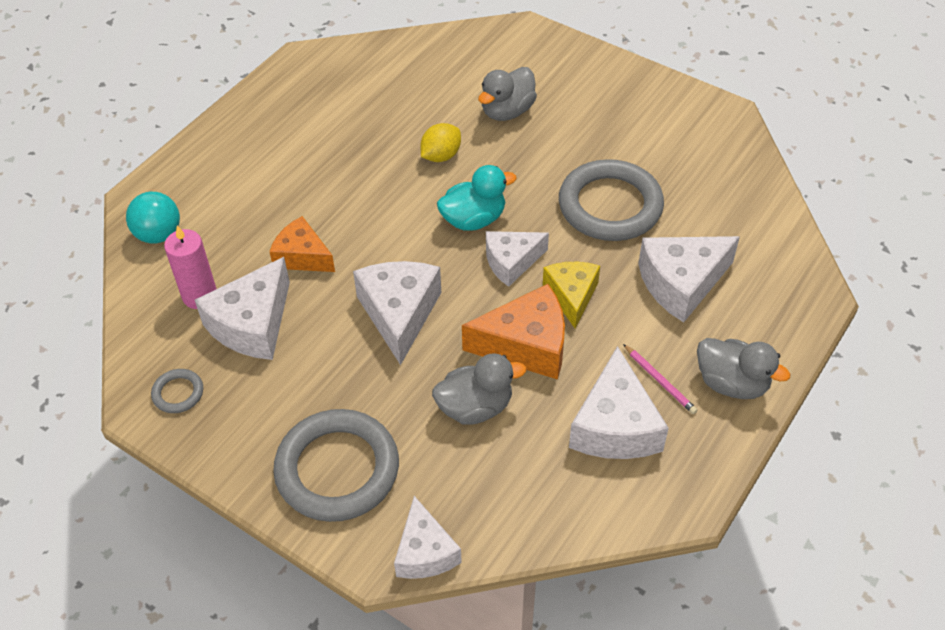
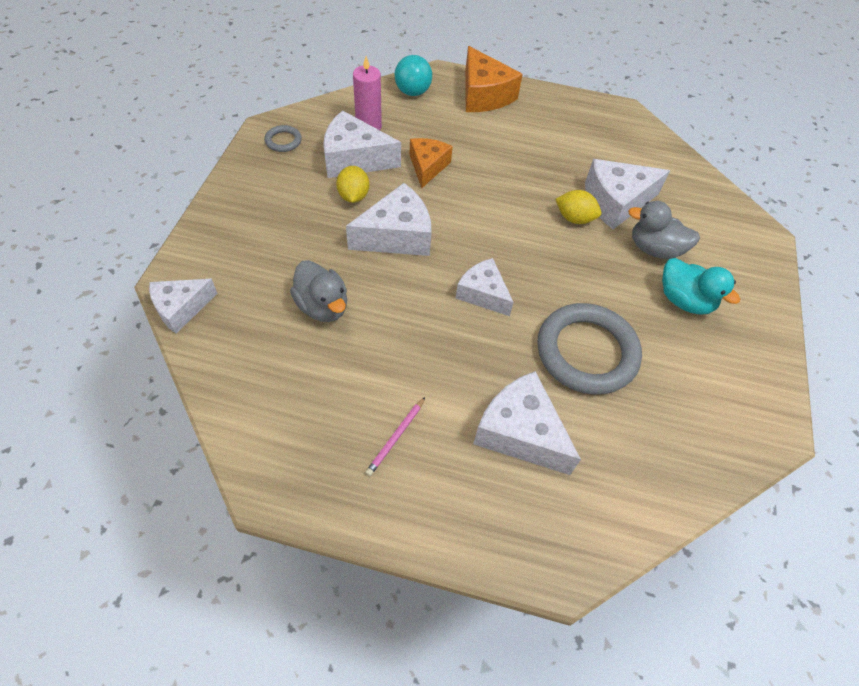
camera: 65 degrees right, 5 degrees up
(317, 340) = (353, 196): none -> yellow lemon
(337, 469) = (242, 239): grey ring -> none
(473, 219) = (516, 257): turquoise duck -> turquoise duck (684, 300)
(526, 345) = (398, 325): orange cheese -> orange cheese (484, 95)
(571, 296) = (465, 346): yellow cheese -> none
(615, 426) = (334, 411): white cheese -> white cheese (615, 202)
(731, 383) = (415, 503): grey duck -> none

